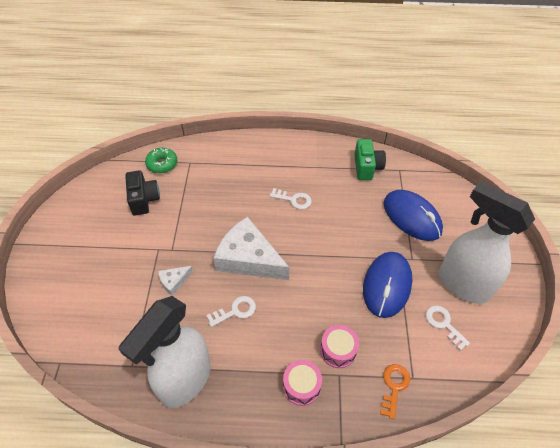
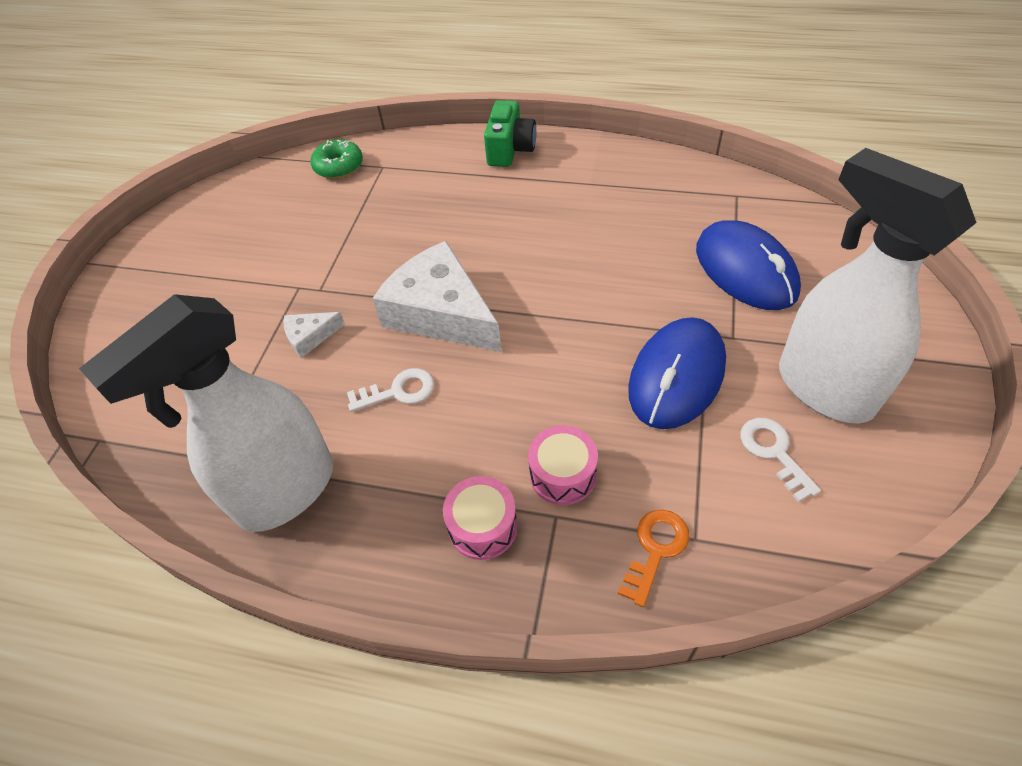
camera: 15 degrees right, 0 degrees up
(144, 199) = (296, 215): black camera -> none
(294, 200) = (539, 230): white key -> none
(367, 167) = (678, 188): green camera -> green camera (510, 150)

